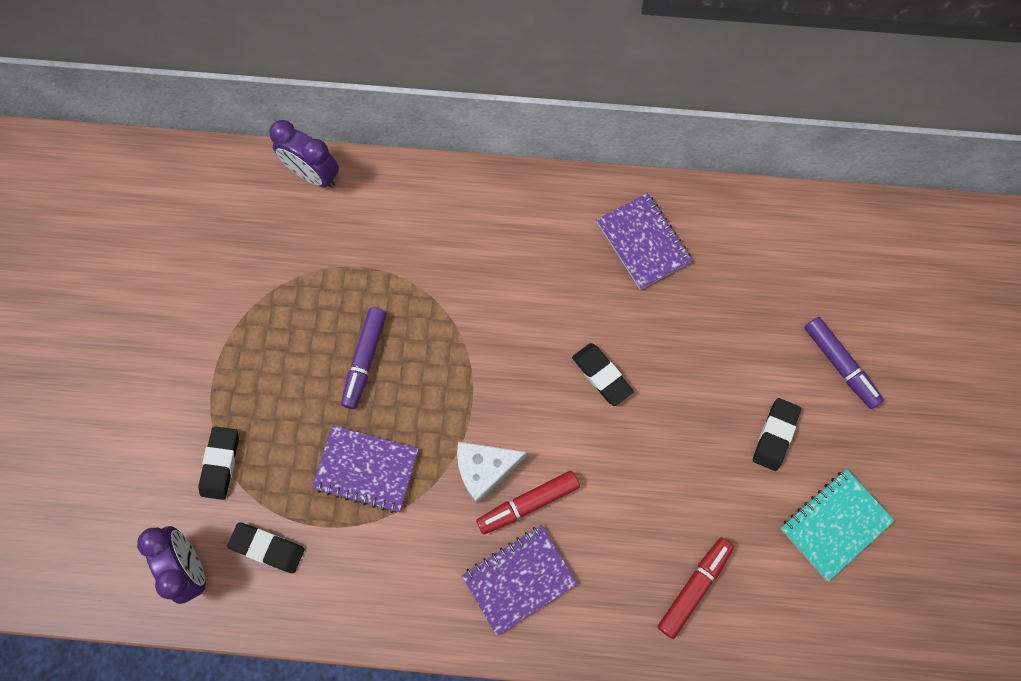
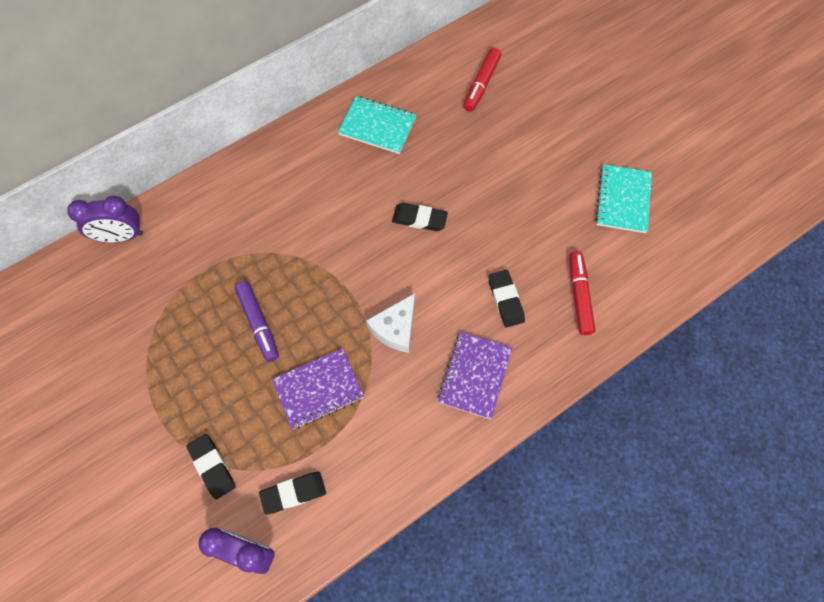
camera: 40 degrees left, 5 degrees down
(528, 503) = (440, 327): red marker -> red marker (481, 84)
(643, 242) = (377, 126): purple notebook -> turquoise notebook
(775, 435) = (548, 177): black eraser -> black eraser (505, 300)
(839, 365) = (549, 113): purple marker -> none

